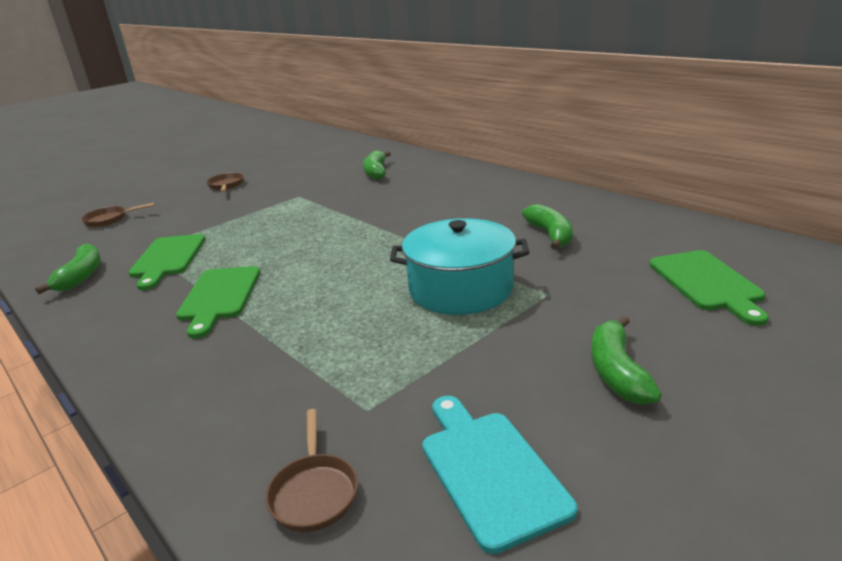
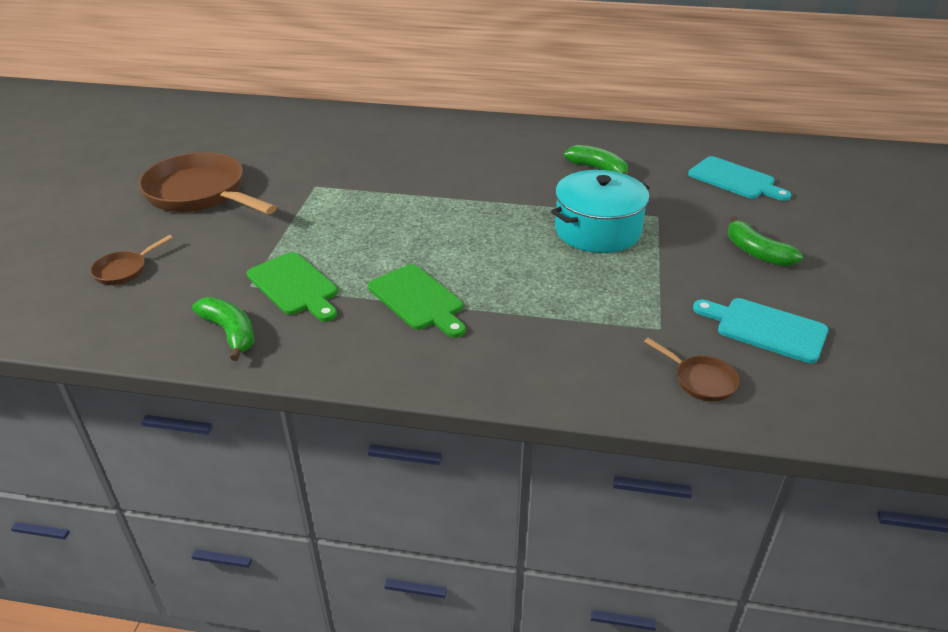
camera: 40 degrees left, 10 degrees up
(226, 185) = (201, 194): brown pan -> brown pan, size x2.26
(376, 172) = (354, 141): green banana -> none
(707, 283) = (735, 180): green cutting board -> turquoise cutting board

